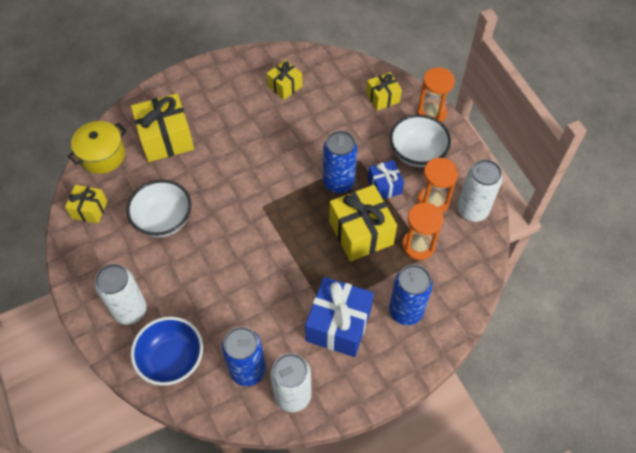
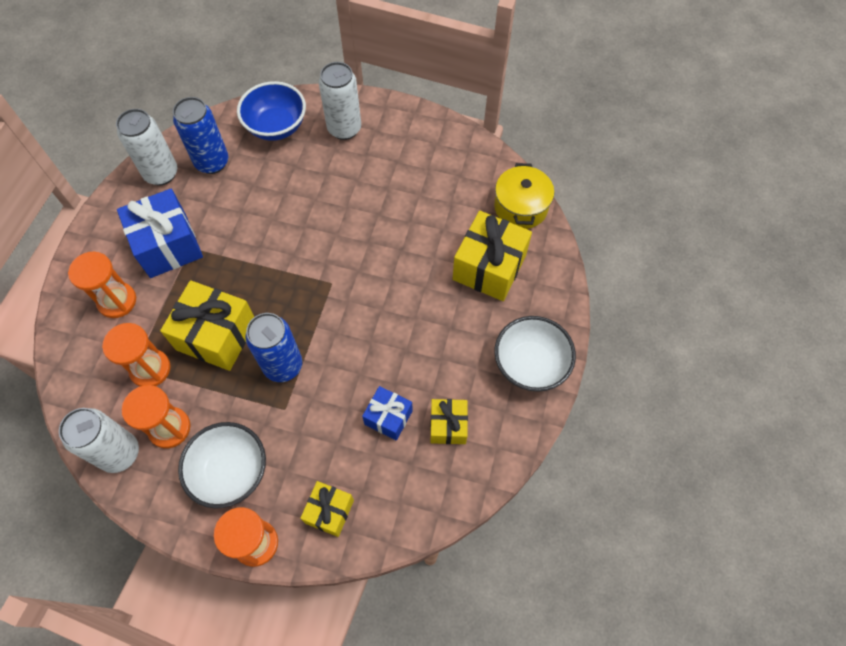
camera: 135 degrees right, 5 degrees up
(89, 209) = (469, 162): yellow gift -> none
(163, 220) = (401, 203): white bowl -> white bowl (530, 364)
(384, 186) = (234, 402): blue gift -> blue gift (388, 417)
(405, 311) = (117, 301): blue can -> orange hourglass

